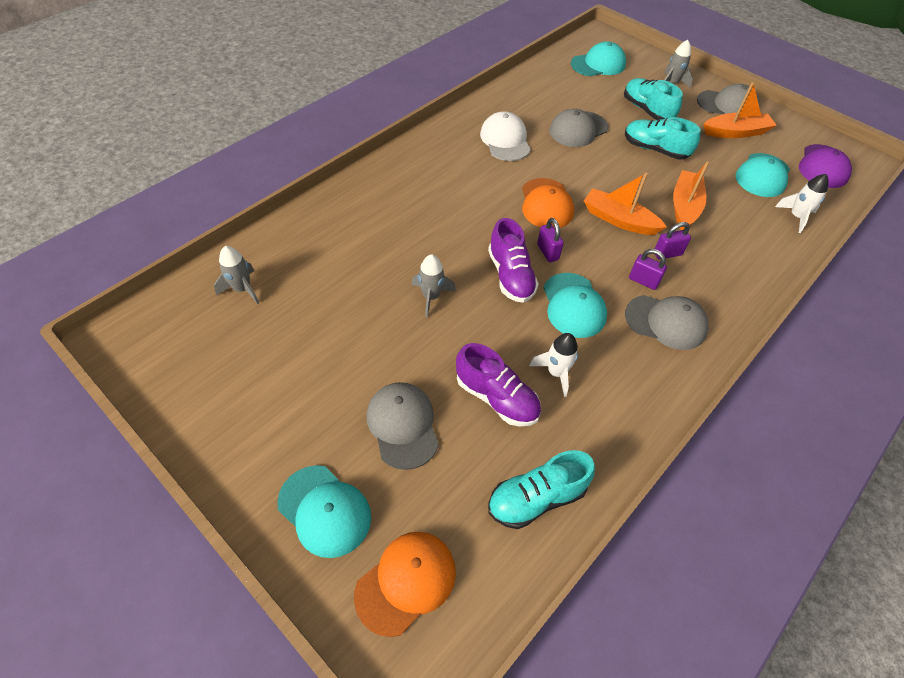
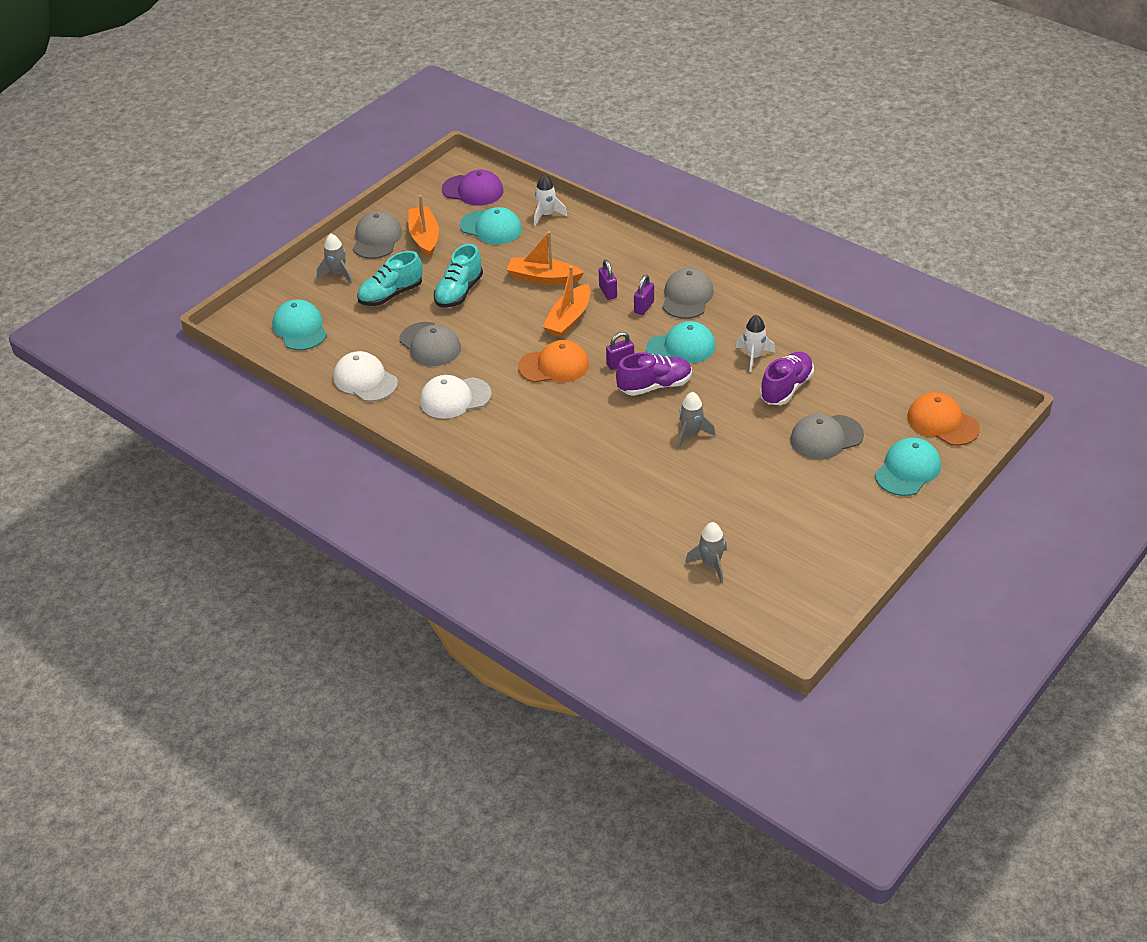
camera: 90 degrees left, 10 degrees down
(532, 94) = (365, 380): none -> white cap
(536, 498) = (863, 365): turquoise shoe -> none

